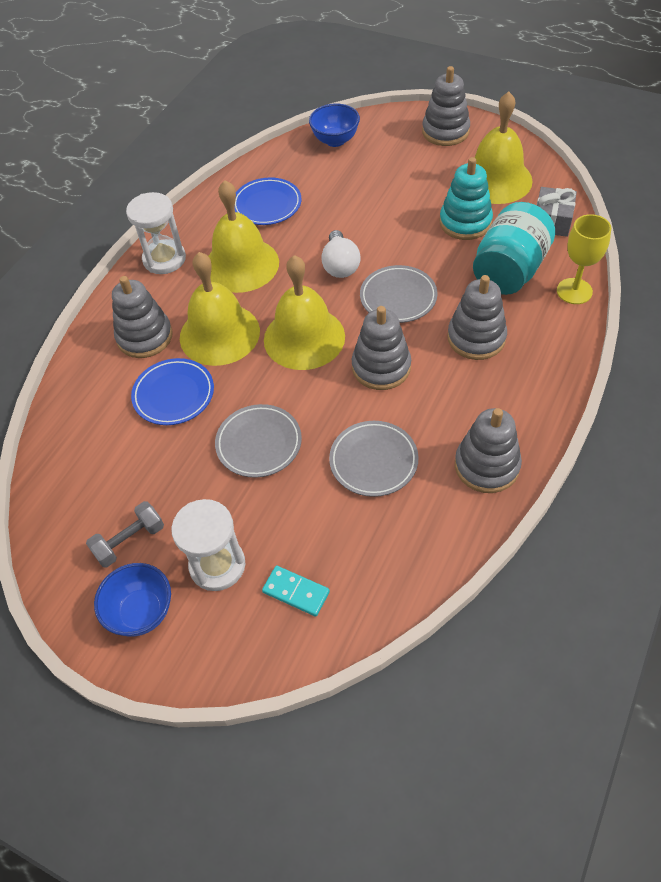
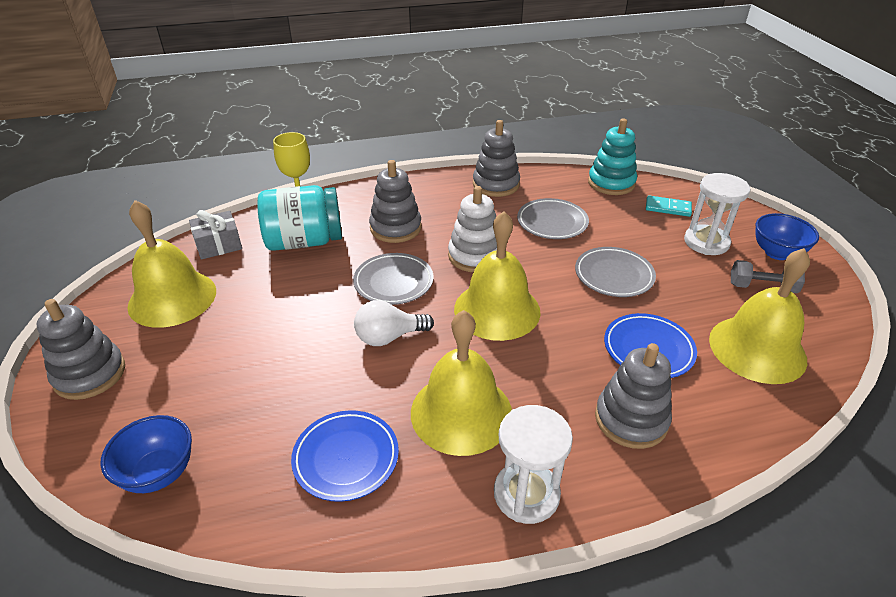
camera: 135 degrees left, 15 degrees down
(219, 334) = (558, 365): yellow bell -> yellow bell (757, 349)
(296, 592) = (668, 208): turquoise domino -> turquoise domino turned 60 degrees counterclockwise
(340, 265) = (389, 337): white light bulb -> white light bulb turned 150 degrees counterclockwise
(381, 367) = (475, 256): grey stacking toy -> white stacking toy
(465, 222) = (257, 289): turquoise stacking toy -> turquoise stacking toy (611, 183)

